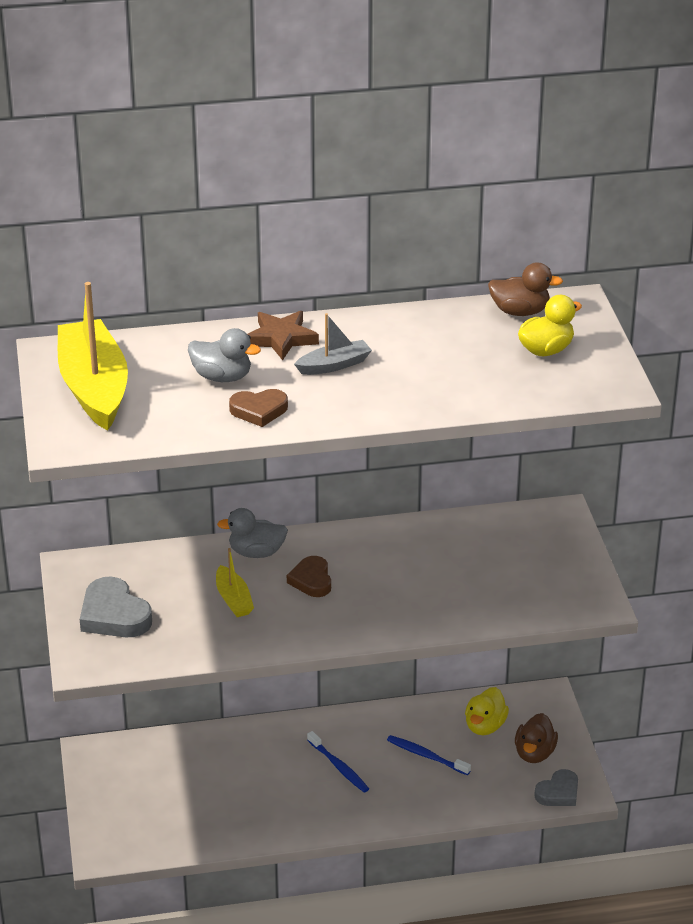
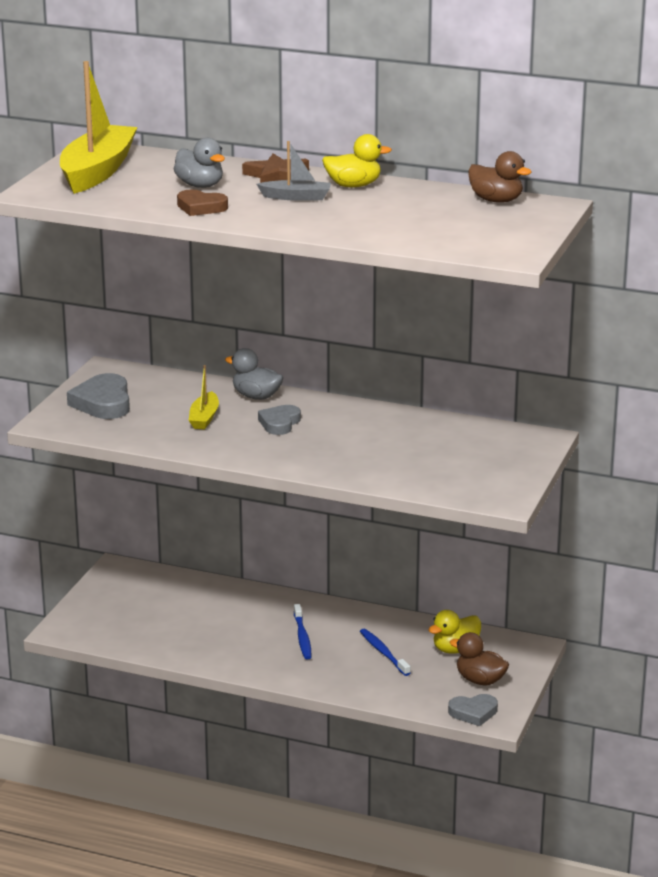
camera: 30 degrees right, 10 degrees down
(311, 580) = (279, 423): brown heart -> grey heart
(534, 753) = (480, 680): brown duck -> brown duck turned 75 degrees clockwise
(546, 350) = (484, 224): yellow duck -> yellow duck (353, 186)

